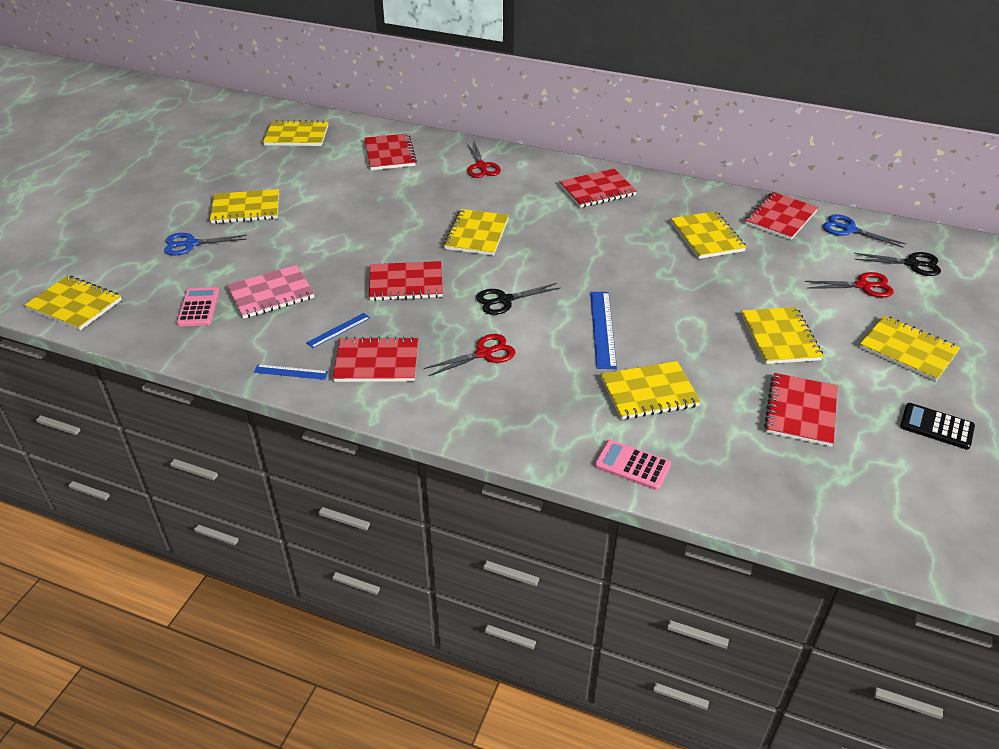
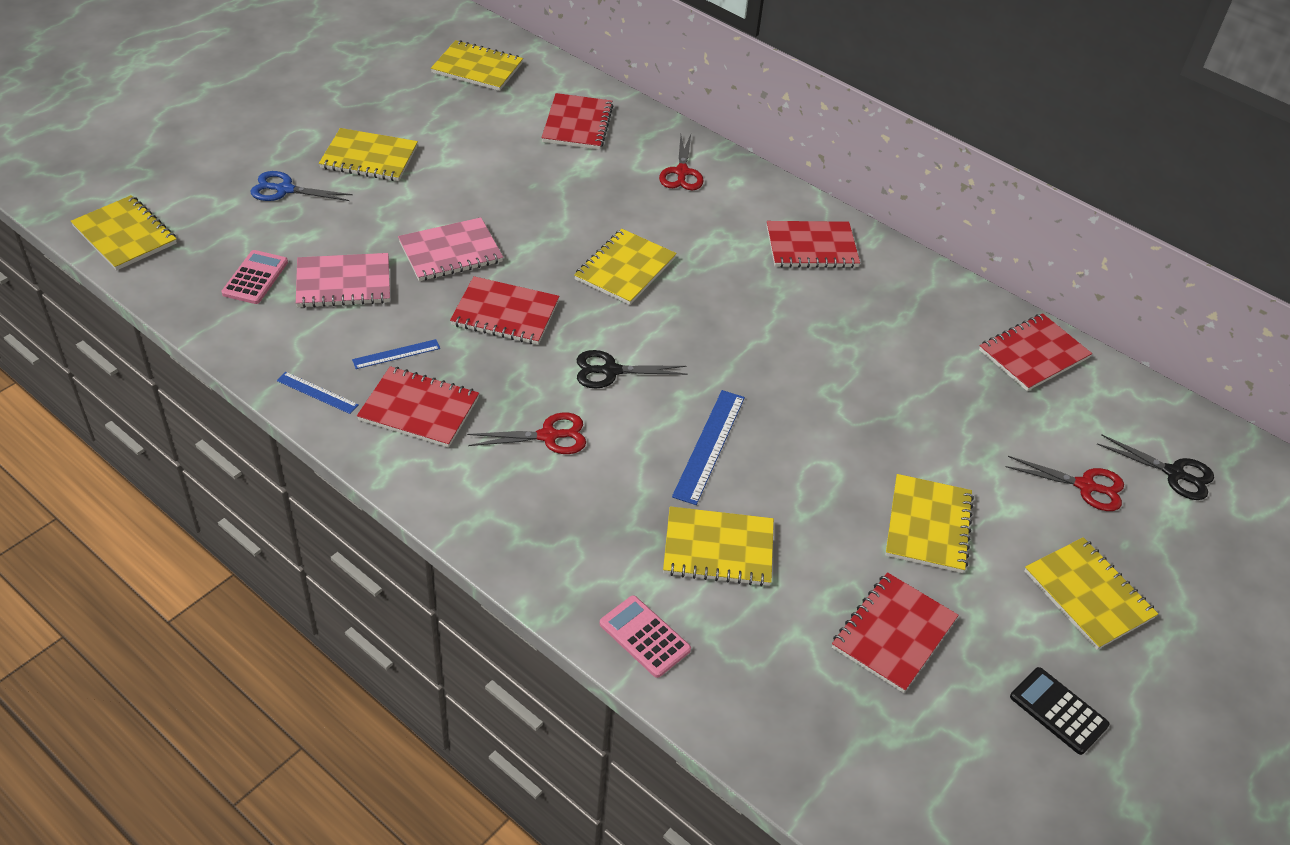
camera: 15 degrees right, 5 degrees up
(342, 254) = (450, 252): none -> pink notebook
(707, 237) = (917, 355): yellow notebook -> none
(849, 230) = (1118, 398): blue scissors -> none

